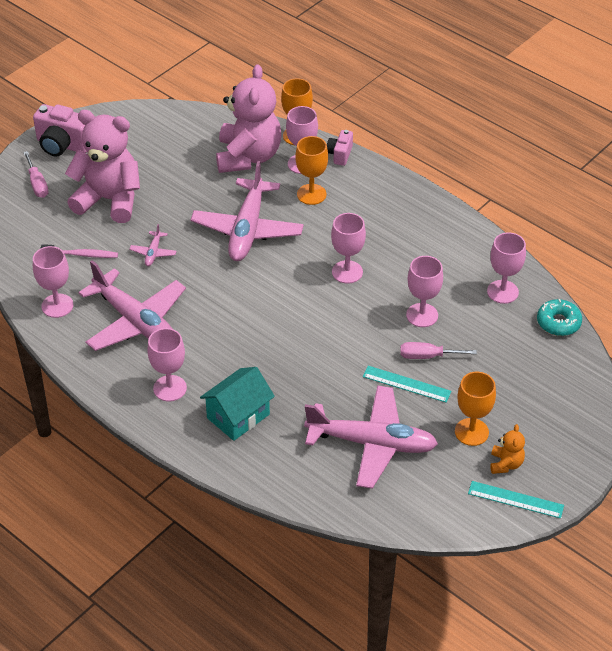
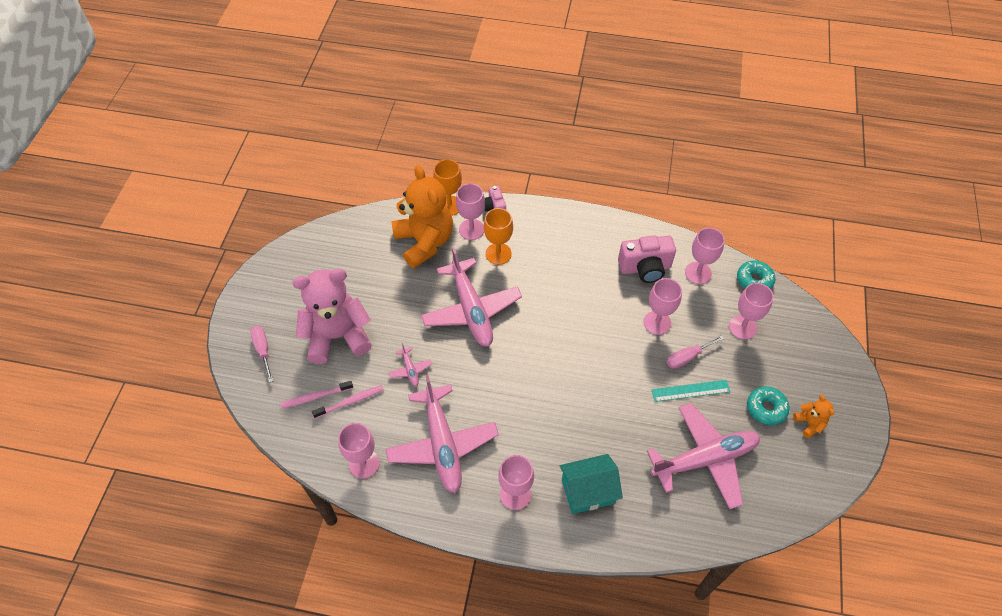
camera: 30 degrees left, 10 degrees up
(37, 184) = (263, 350): pink screwdriver -> pink screwdriver turned 150 degrees counterclockwise
(54, 238) = (315, 397): none -> pink toothbrush
(63, 145) = (260, 301): pink camera -> pink camera (645, 268)
(136, 322) = (442, 444): pink plane -> pink plane turned 60 degrees clockwise
(238, 416) = (588, 491): turquoise house -> turquoise house turned 60 degrees clockwise
(248, 157) = (424, 242): pink teddy bear -> orange teddy bear
(347, 272) = (575, 311): pink goblet -> pink goblet (742, 327)
(471, 432) = (766, 408): orange goblet -> turquoise donut
(515, 499) = (838, 451): turquoise ruler -> none

